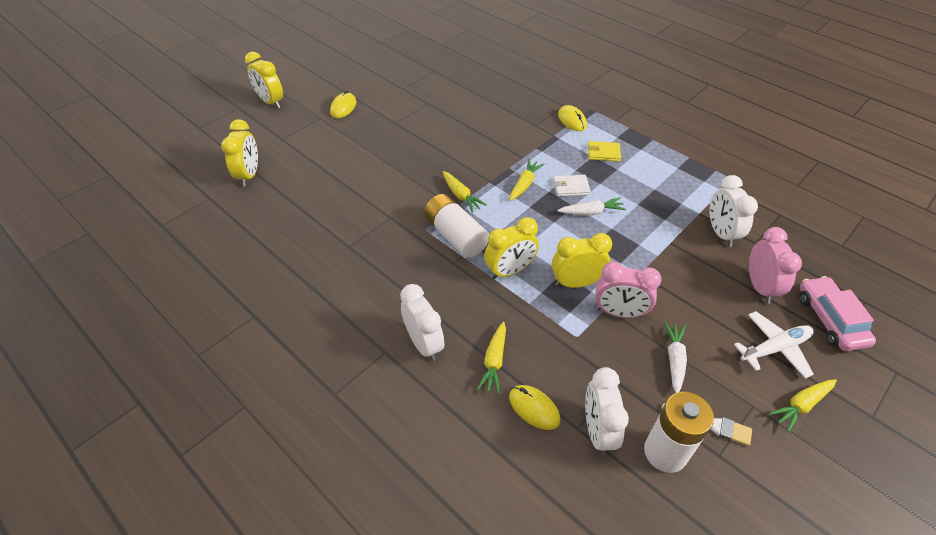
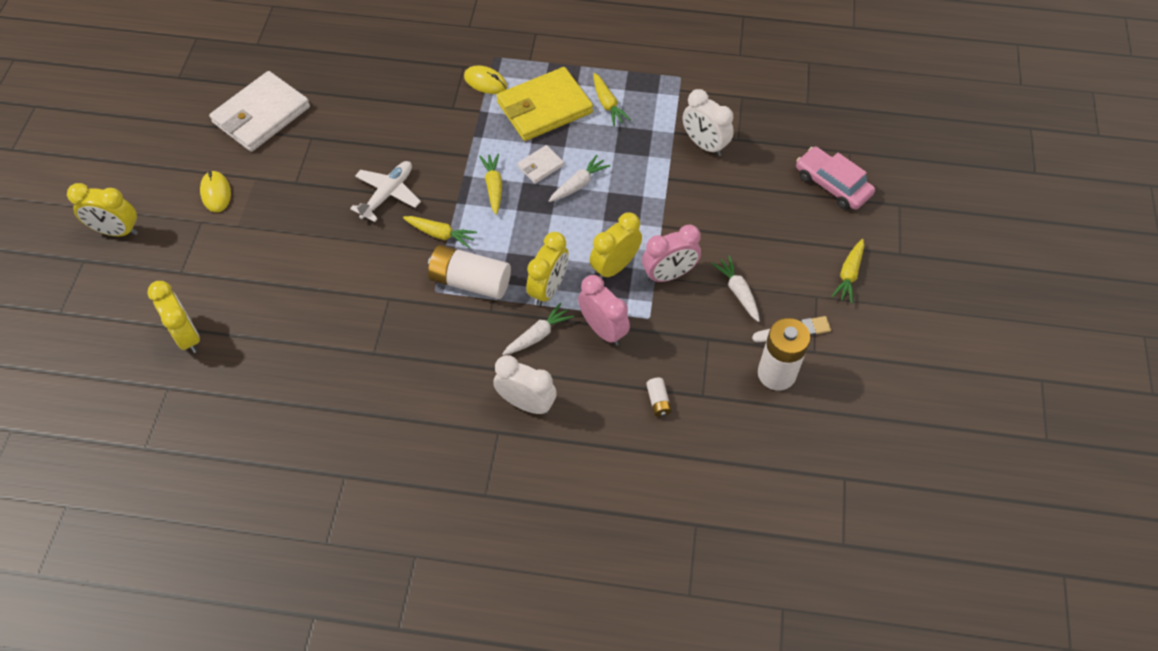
camera: 35 degrees left, 10 degrees up
(409, 79) = (261, 115): none -> white wallet
(475, 299) = (538, 335): none -> white carrot
(494, 361) = (598, 382): yellow carrot -> yellow carrot (607, 104)
(534, 408) = (658, 401): yellow mouse -> white battery
(597, 431) = (718, 388): white clock -> none
(603, 153) = (544, 108): yellow wallet -> yellow wallet, size x2.15
(760, 287) = (765, 183): pink clock -> pink clock (603, 329)
(774, 348) = (806, 236): white plane -> white plane (388, 194)

